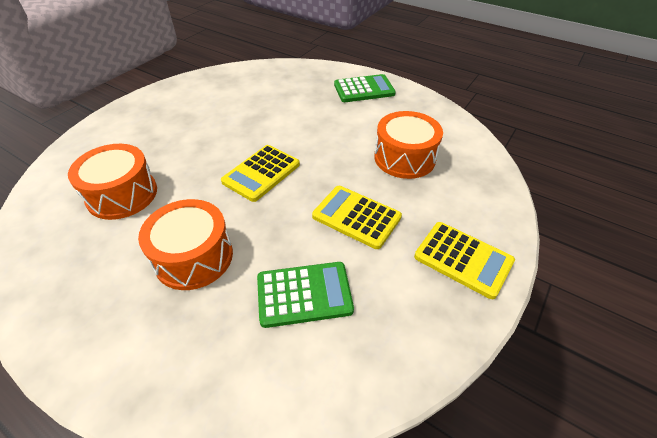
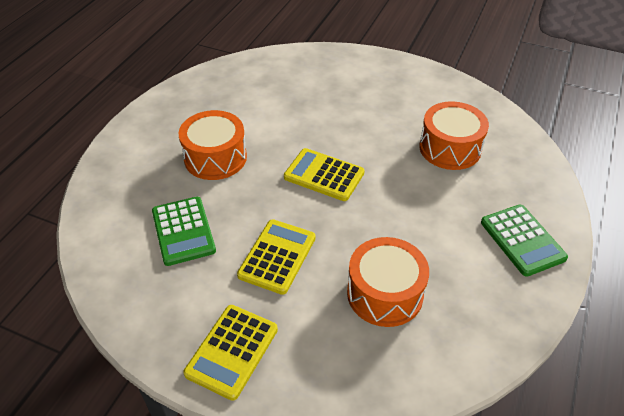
camera: 80 degrees right, 0 degrees up
(122, 194) = (276, 99): orange drum -> orange drum (450, 148)

